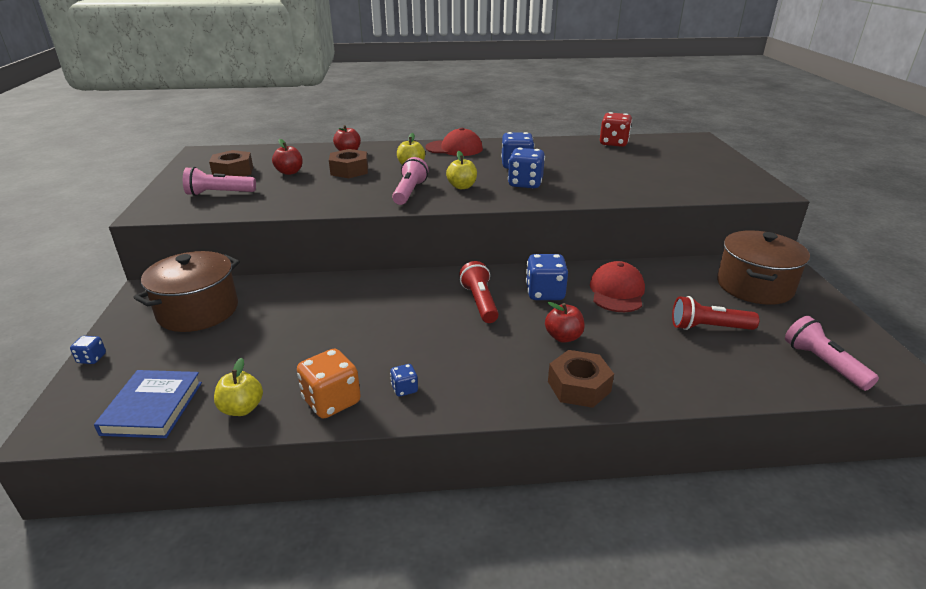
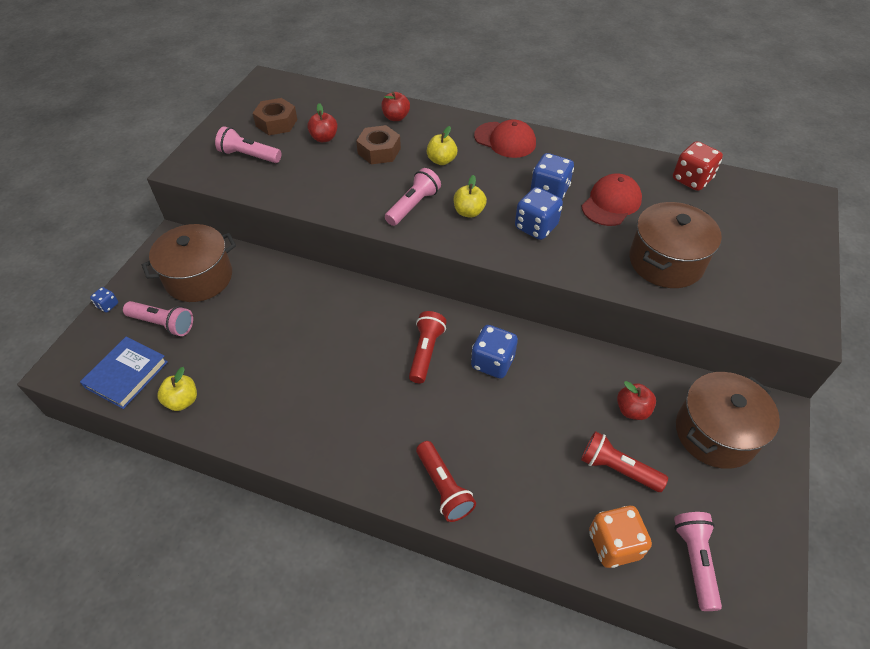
camera: 25 degrees right, 20 degrees up
(176, 355) = (163, 324): none -> pink flashlight
(331, 401) = (246, 420): orange dice -> orange dice (614, 544)
(404, 389) = (305, 430): blue dice -> none
(563, 337) = (470, 425): red apple -> red apple (632, 410)
(578, 386) = (443, 487): brown nut -> red flashlight
(617, 292) = (563, 386): red cap -> red cap (611, 203)
(641, 181) = (666, 262): none -> brown pot

